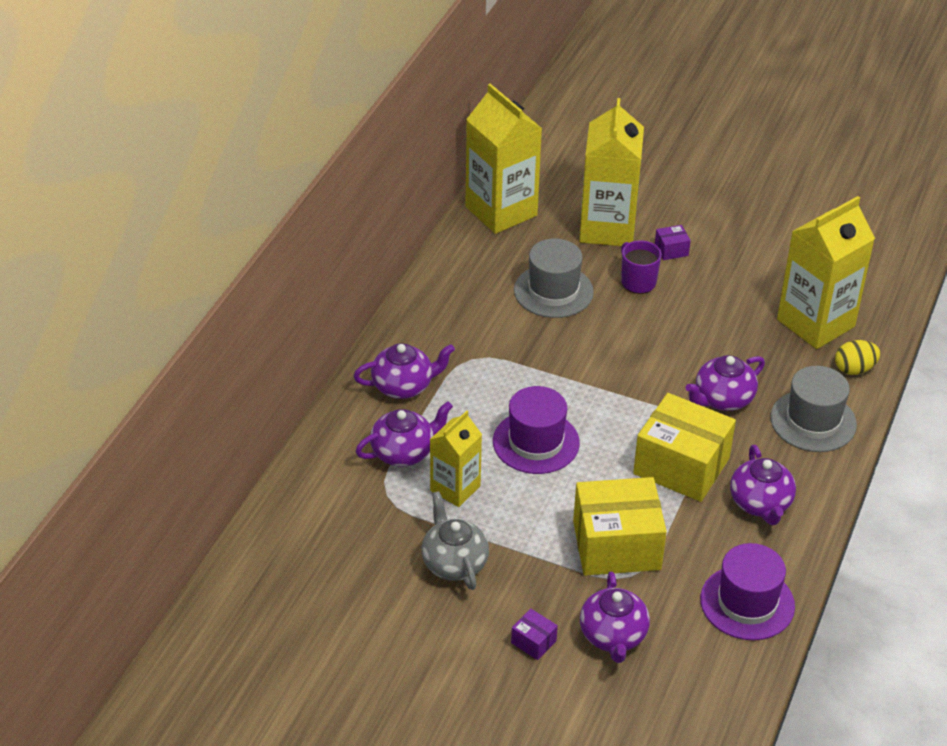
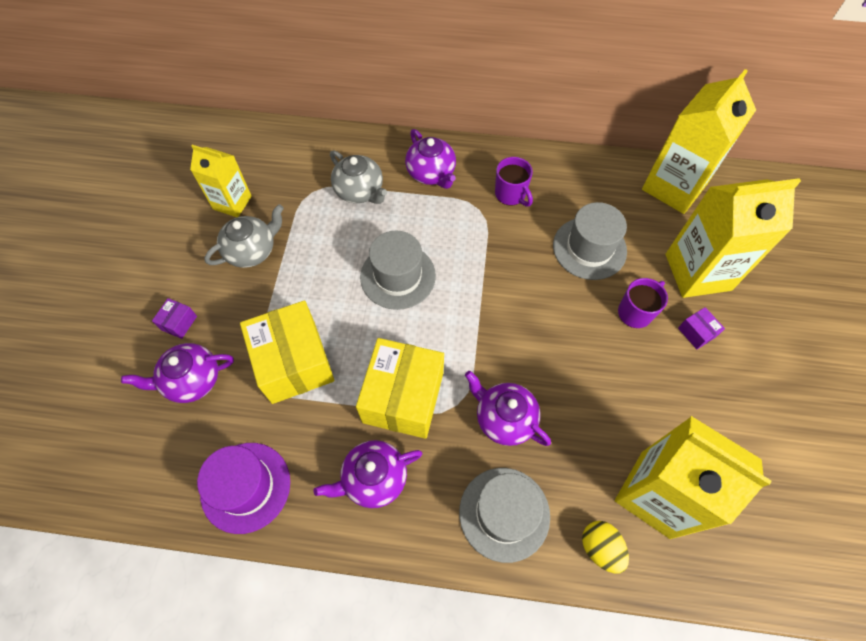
camera: 75 degrees right, 20 degrees up
(404, 452) = (360, 191): purple teapot -> grey teapot
(455, 488) = (330, 233): yellow carton -> yellow carton (232, 202)
(461, 330) = (511, 194): none -> purple mug
(536, 442) = (398, 276): purple hat -> grey hat

